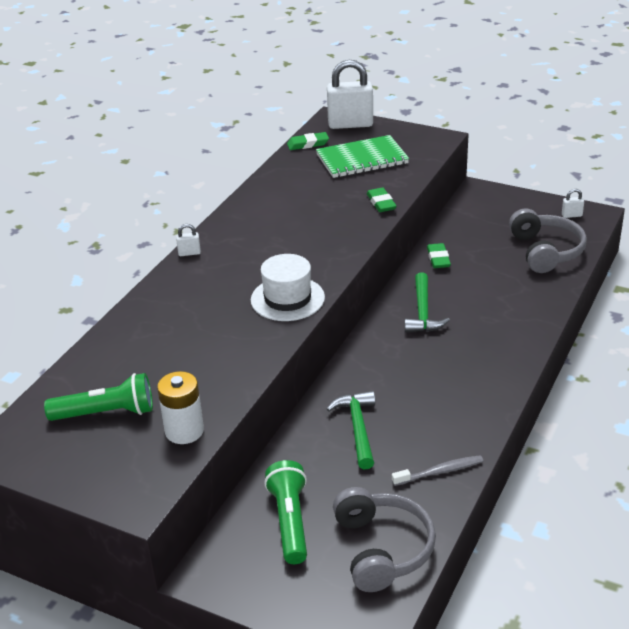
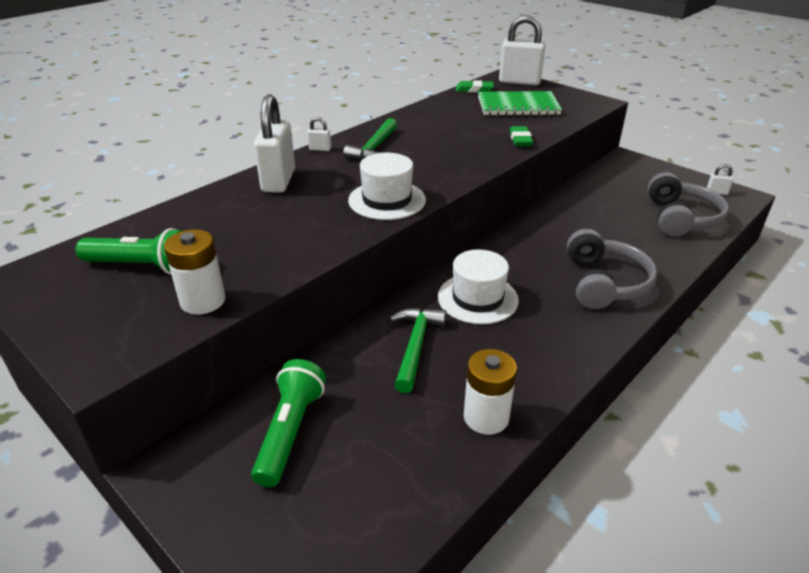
camera: 15 degrees right, 0 degrees up
(171, 299) = (278, 180): none -> white padlock
(382, 549) = (376, 496): grey headphones -> grey headphones (603, 283)
(392, 373) = (477, 298): none -> white hat
(423, 312) = (533, 248): green hammer -> green hammer (374, 148)
(438, 259) = (567, 205): green eraser -> none
(440, 472) = (486, 417): grey toothbrush -> white battery

